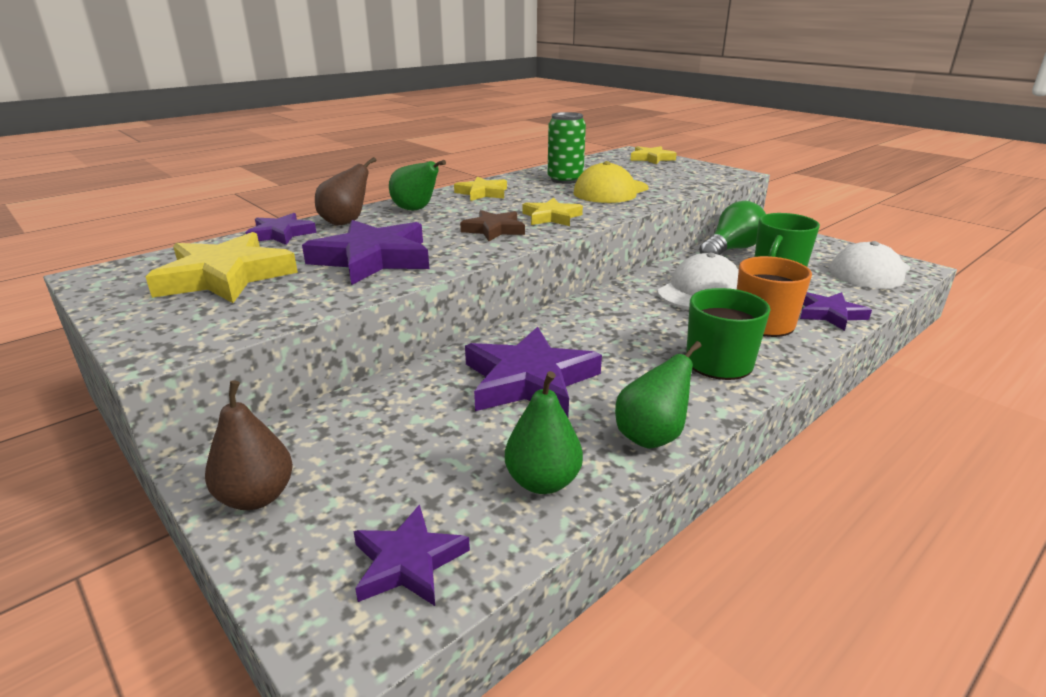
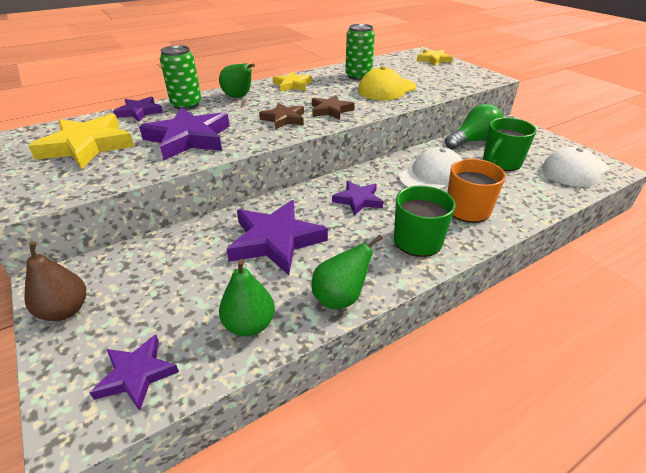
camera: 10 degrees right, 10 degrees up
(346, 222) = (186, 105): brown pear -> green can
(551, 217) = (331, 110): yellow star -> brown star
(830, 314) = (523, 206): purple star -> purple star (358, 200)

